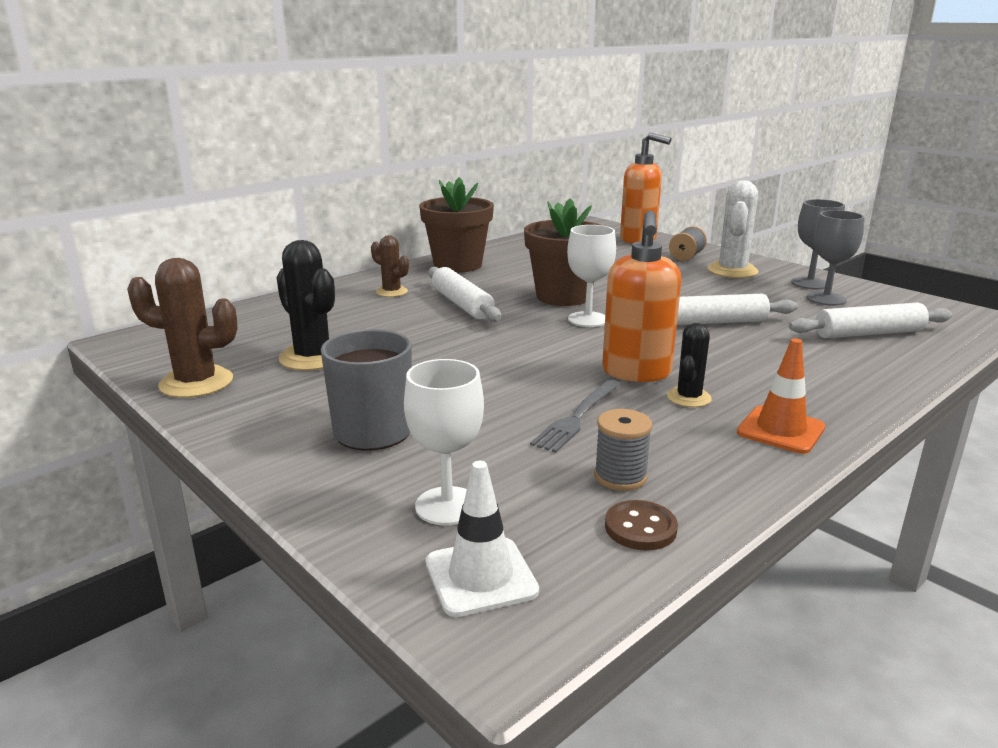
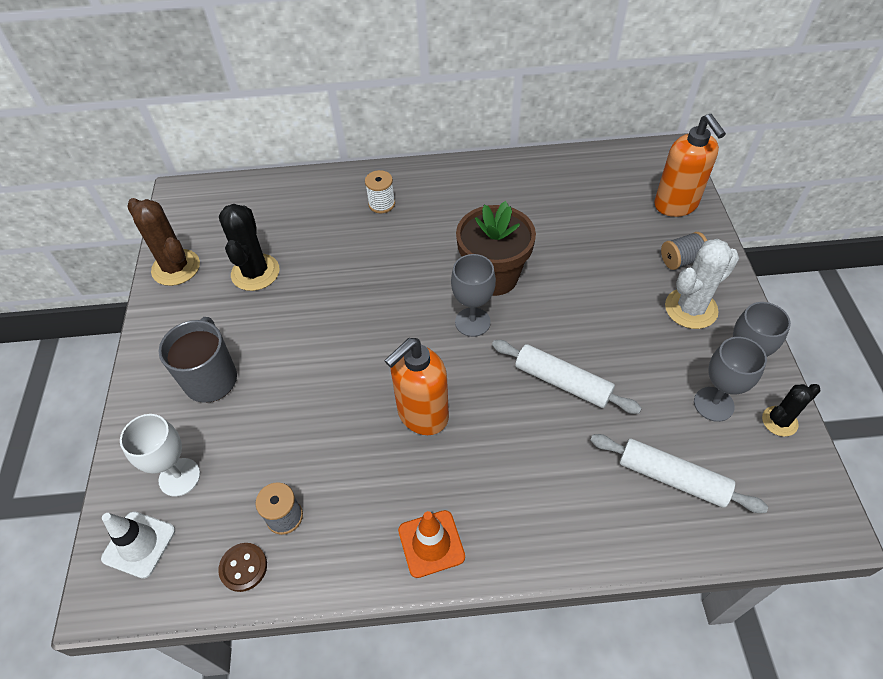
camera: 40 degrees right, 30 degrees up
(391, 292) = (381, 204): brown cactus -> white spool
(457, 265) = (469, 182): brown flower pot -> none
(462, 304) = (409, 249): white rolling pin -> none
(577, 417) = (328, 441): grey fork -> none
(588, 319) = (472, 322): white goblet -> grey goblet
(688, 398) = (419, 467): black cactus -> black cactus (779, 421)

